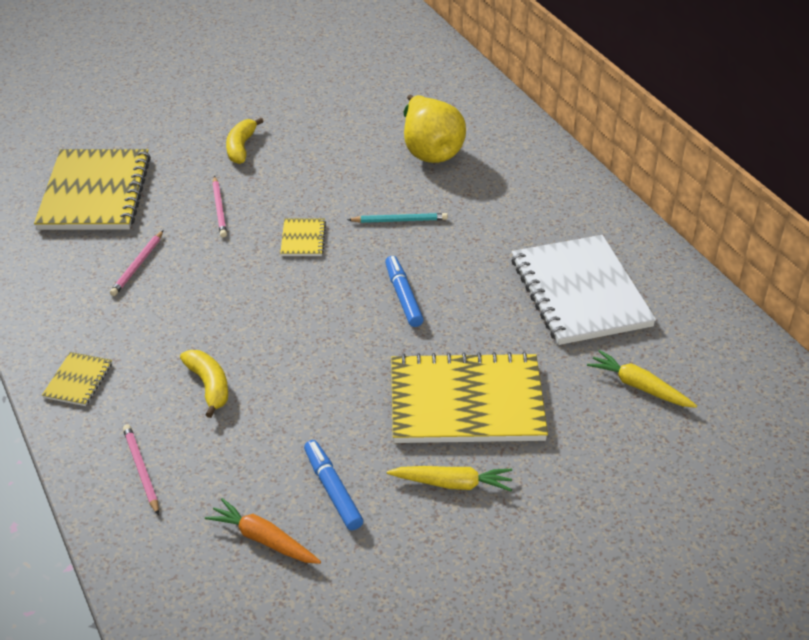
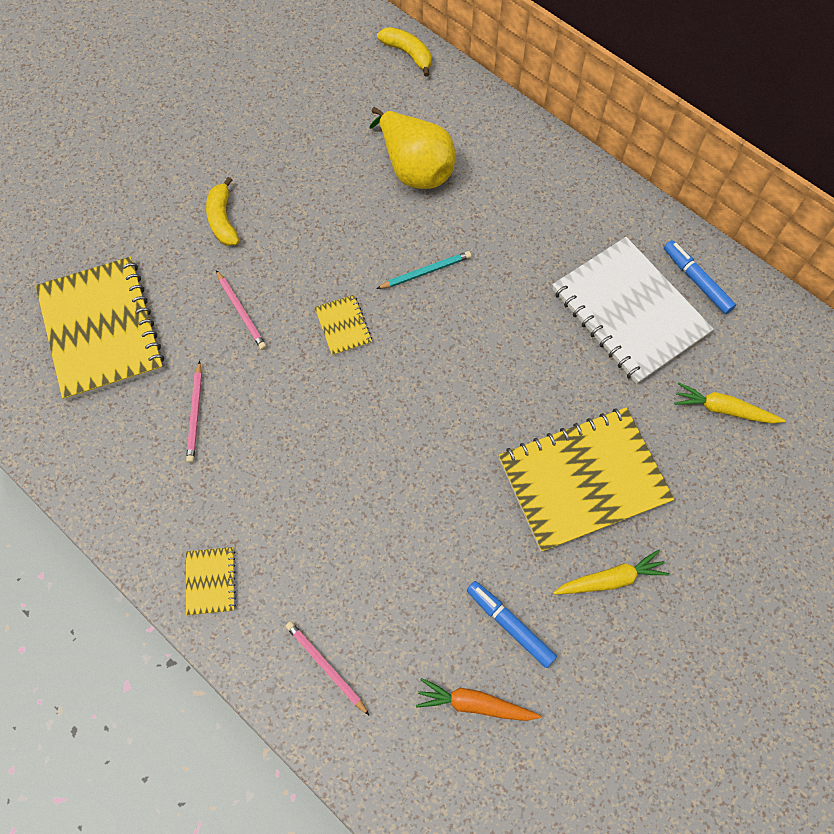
camera: 20 degrees left, 25 degrees up
(209, 386) = (340, 543): yellow banana -> yellow banana (408, 54)
(403, 296) = (471, 369): blue marker -> blue marker (696, 281)

